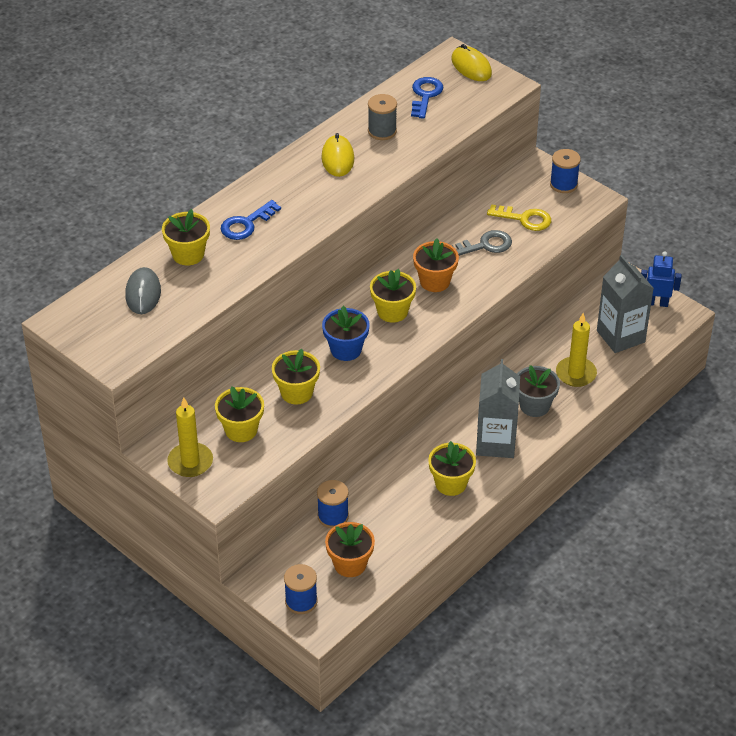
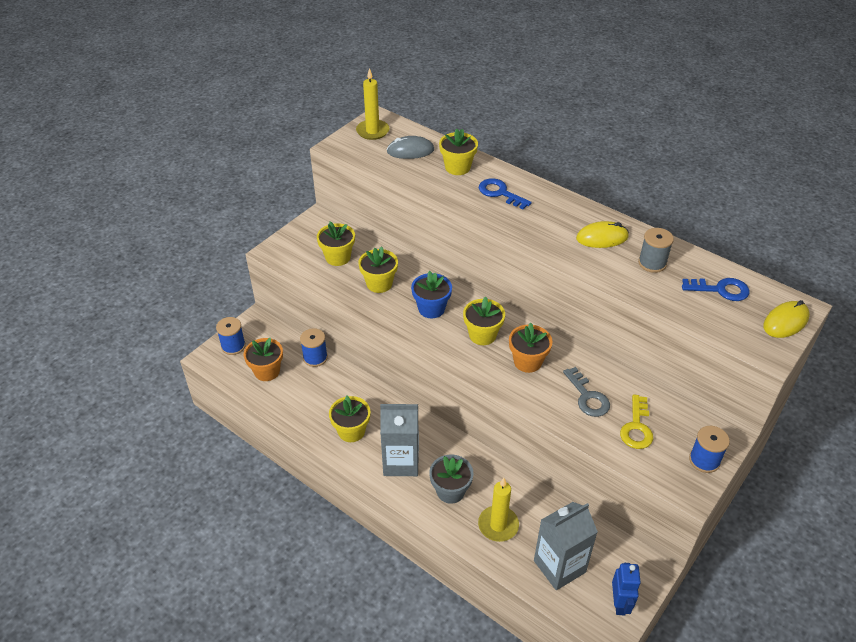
camera: 85 degrees right, 0 degrees up
(190, 462) = (305, 235): yellow candle -> yellow candle (372, 131)

